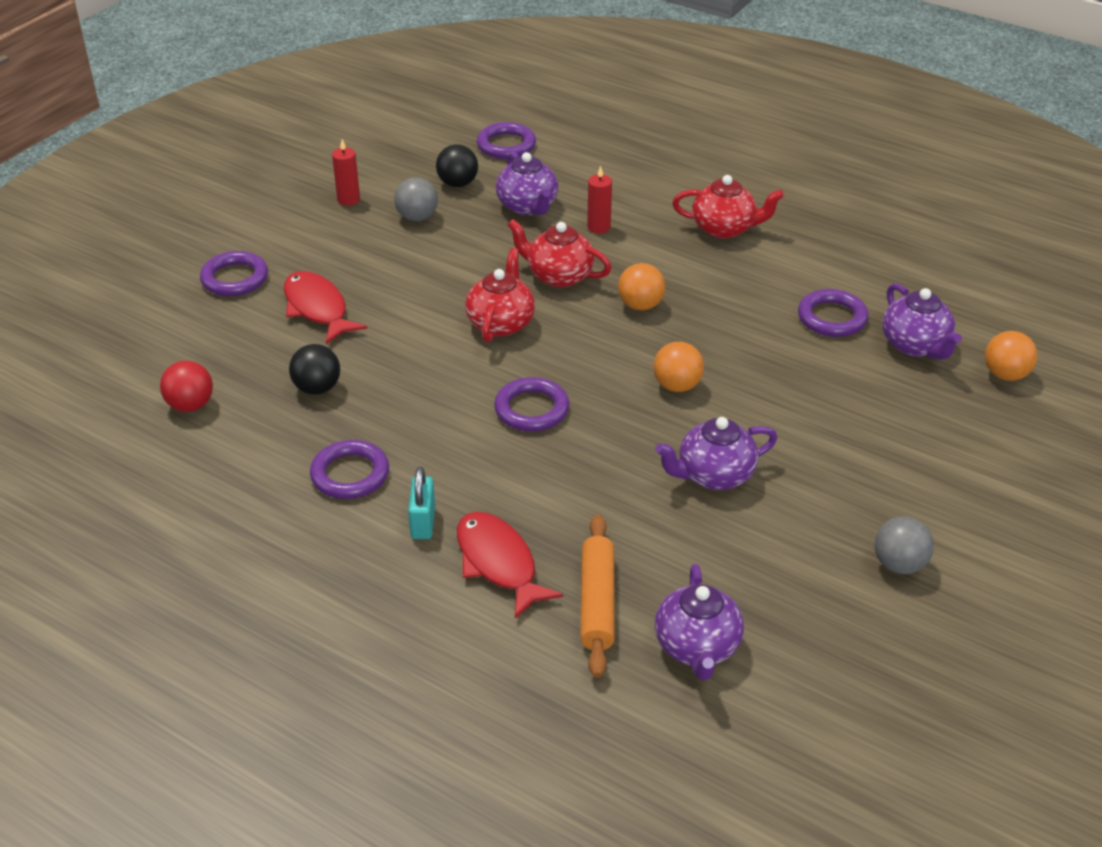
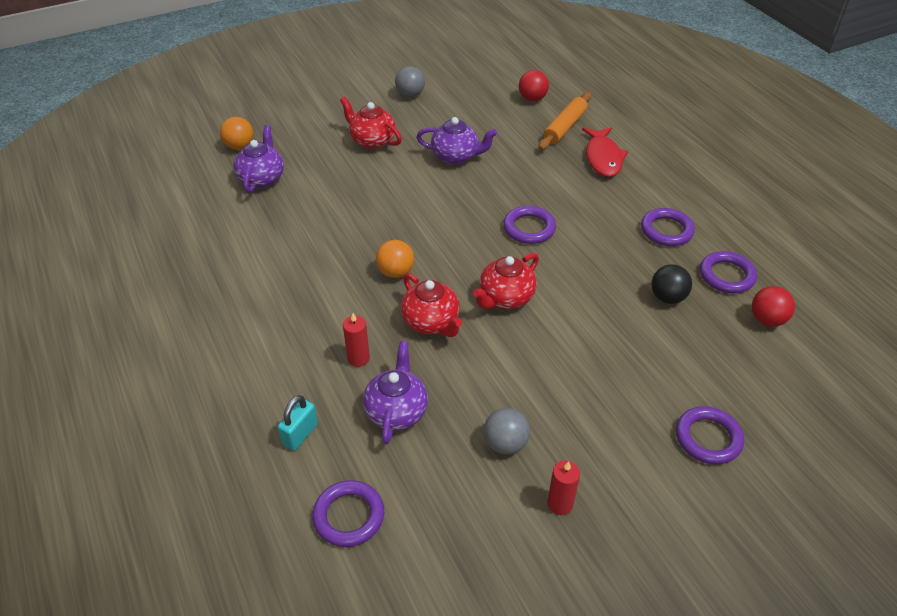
camera: 150 degrees left, 5 degrees up
(317, 308) = (642, 371): red fish -> none
(423, 522) = (634, 190): turquoise padlock -> turquoise padlock (300, 434)
(457, 184) = (438, 476): black ball -> none
(677, 386) = (427, 209): orange ball -> none
(697, 647) = (532, 98): purple teapot -> red ball
(724, 229) = (266, 313): red teapot -> red teapot (372, 141)
(832, 318) = (285, 214): purple ring -> purple ring (726, 275)

